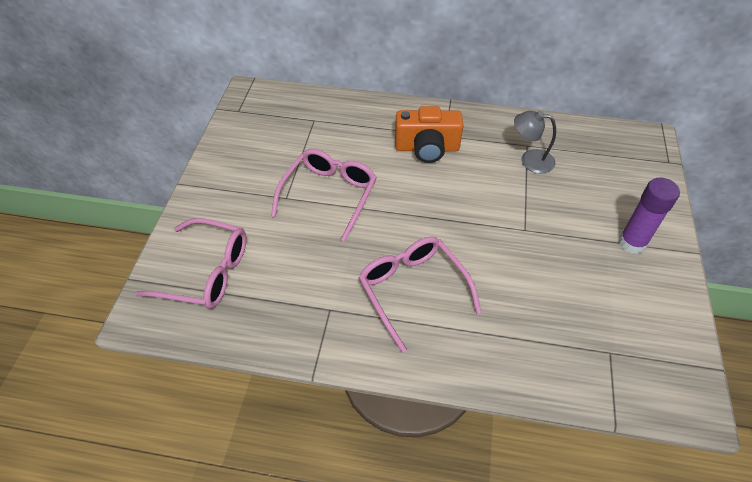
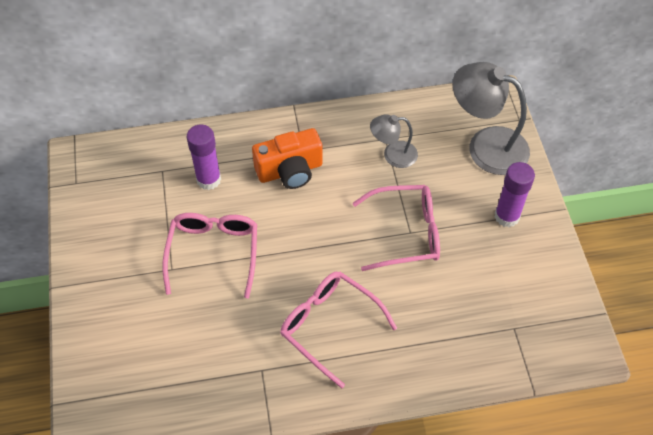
camera: 20 degrees left, 5 degrees up
(207, 272) = (129, 373): pink glasses -> pink glasses (406, 233)
(351, 137) = (208, 179): none -> purple glue stick
(627, 175) = (486, 145): none -> grey lamp

